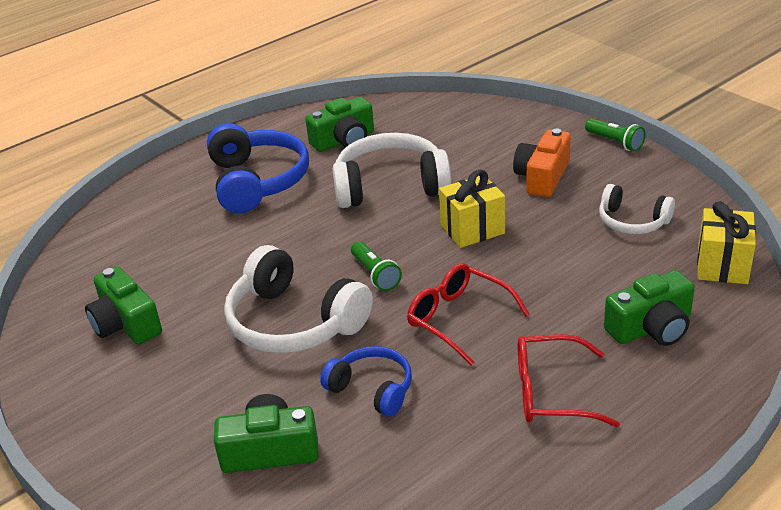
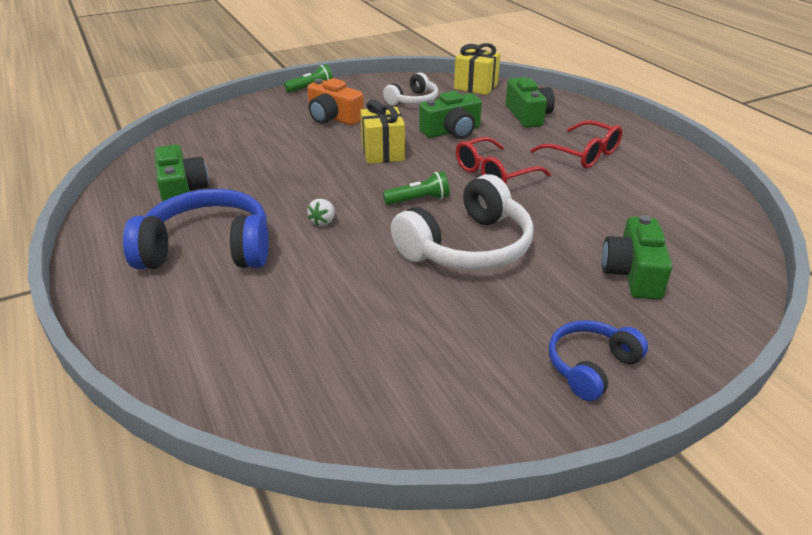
camera: 80 degrees left, 0 degrees up
(126, 324) = (423, 359): green camera -> green camera (452, 131)
(316, 226) = (323, 222): none -> white strawberry
(372, 389) = (566, 218): blue headphones -> blue headphones (591, 366)
(390, 186) = (289, 177): white headphones -> none
(552, 392) = (583, 154): red glasses -> red glasses turned 60 degrees counterclockwise

